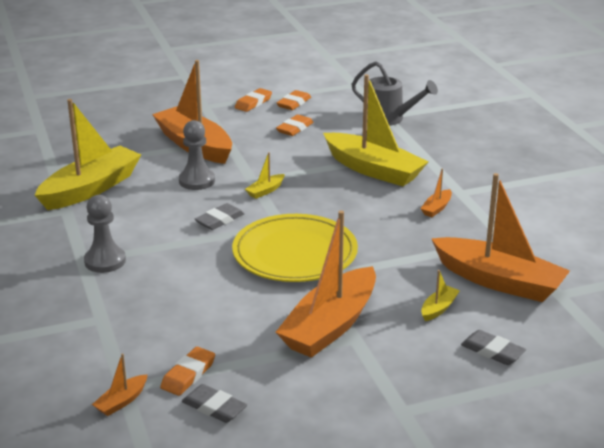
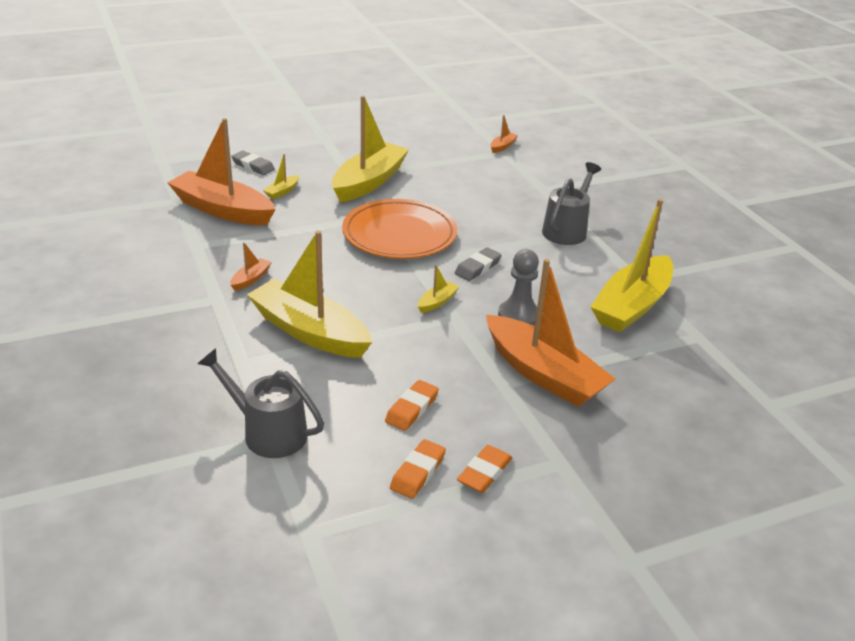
camera: 175 degrees right, 5 degrees up
(105, 261) = (567, 230): grey pawn -> grey watering can
(188, 375) = (465, 158): orange eraser -> none
(214, 407) = (443, 143): grey eraser -> none
(295, 253) = (399, 234): yellow plate -> orange plate
(330, 326) = (369, 182): orange boat -> yellow boat

